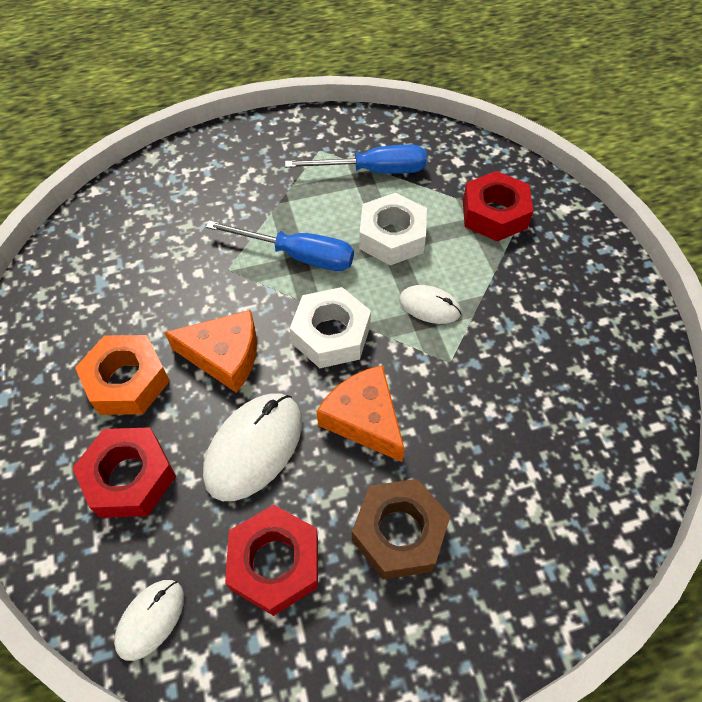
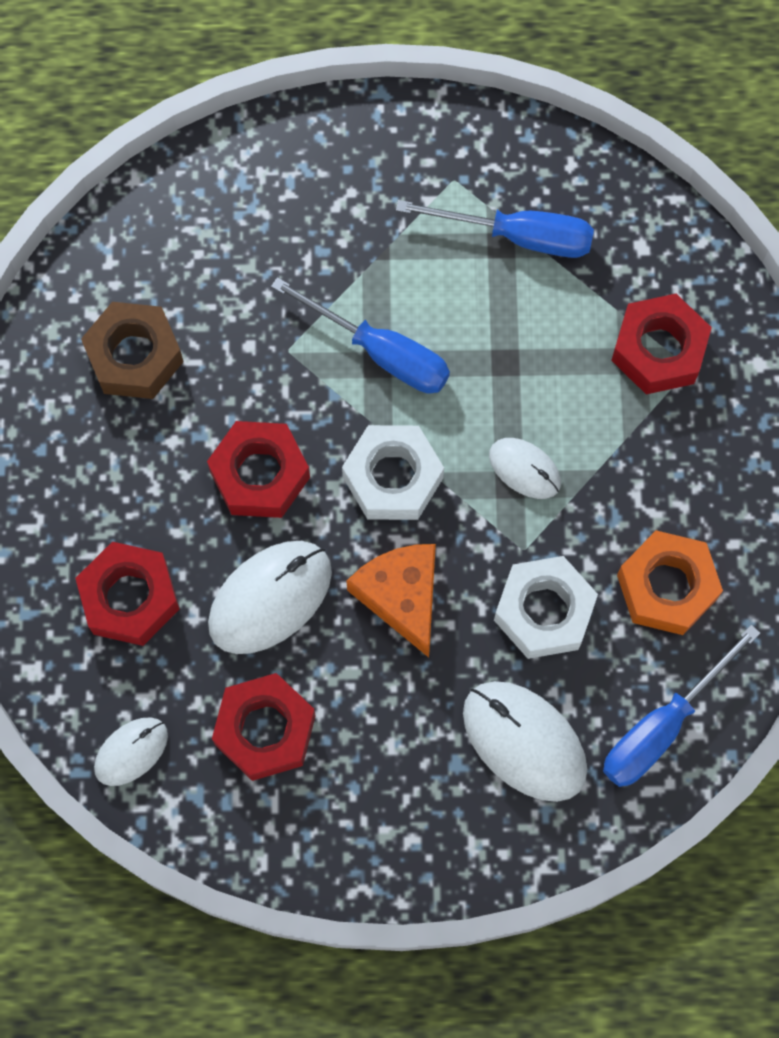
camera: 15 degrees right, 15 degrees up
(127, 381) = (142, 479): orange nut -> orange nut (666, 587)
(224, 356) = (259, 474): orange cheese -> red nut
(392, 237) = (510, 352): white nut -> white nut (544, 611)
(399, 533) = (401, 733): brown nut -> brown nut (134, 356)
(507, 511) = (524, 741): none -> white mouse
(614, 468) = (662, 726): none -> blue screwdriver

